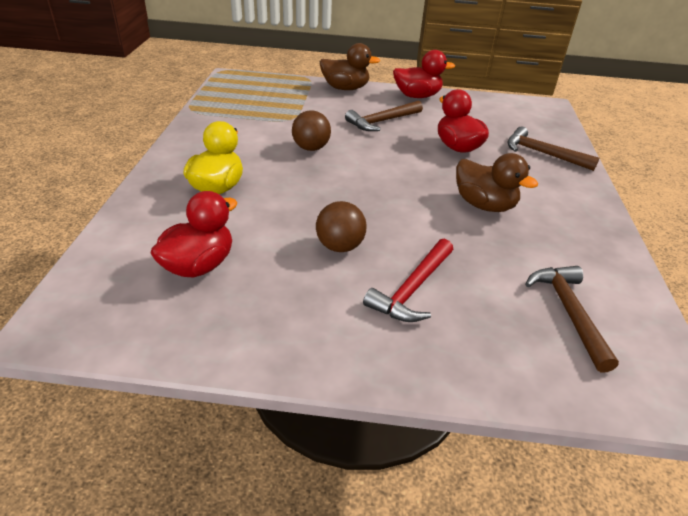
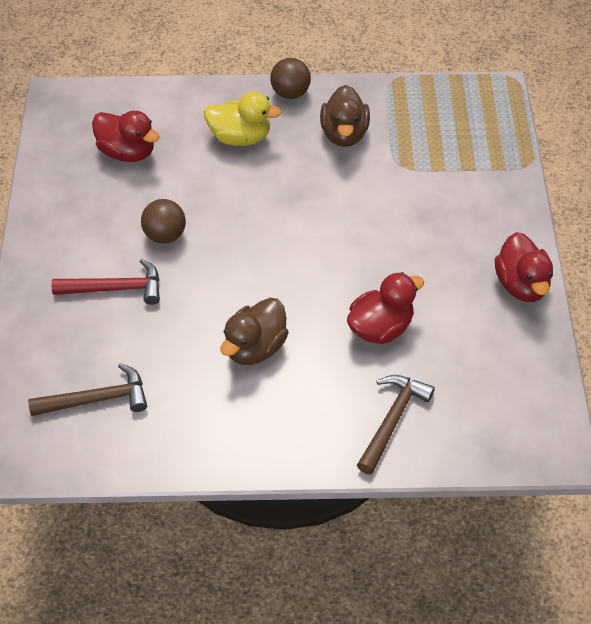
camera: 85 degrees right, 15 degrees up
(311, 148) = (336, 192): brown ball -> brown ball (290, 93)
(345, 88) = (512, 205): brown duck -> brown duck (344, 134)
(382, 121) = (425, 250): brown hammer -> none
(412, 289) = (115, 288): red hammer -> red hammer turned 150 degrees clockwise

